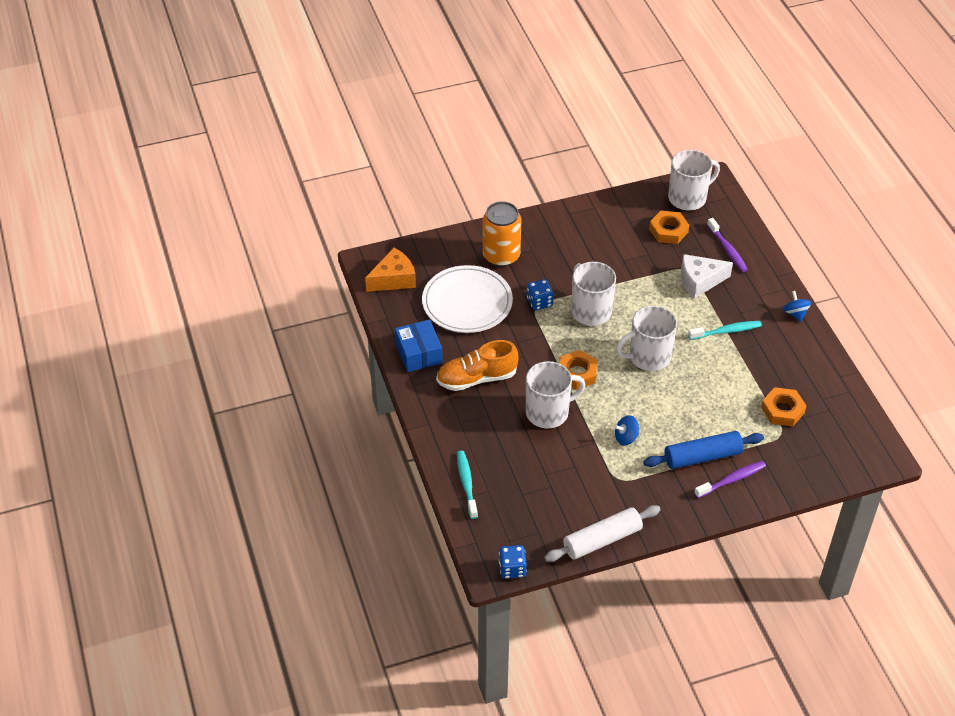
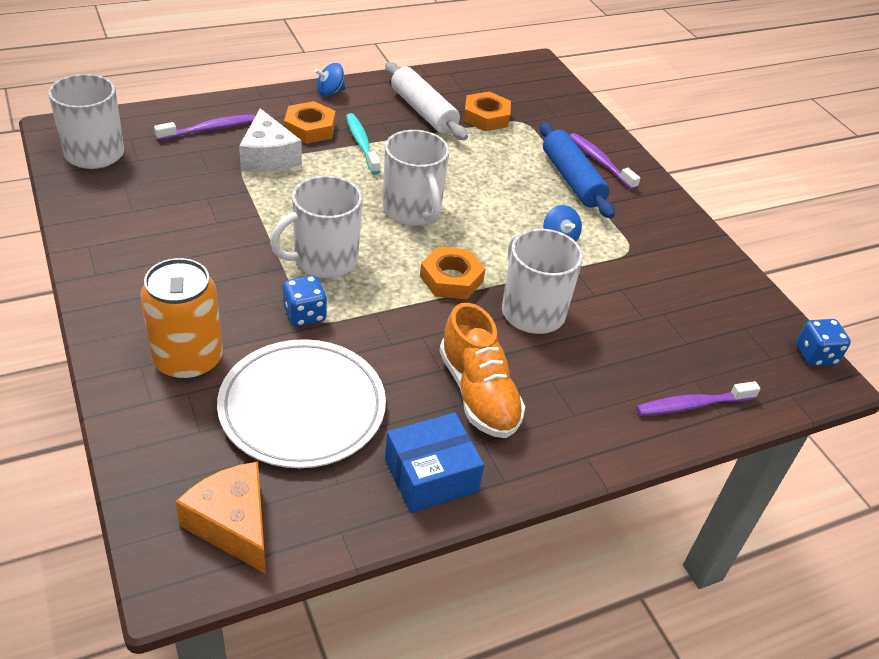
camera: 100 degrees left, 5 degrees down
(466, 483) = (692, 405): turquoise toothbrush -> purple toothbrush
(602, 540) = (730, 269): white rolling pin -> white rolling pin (423, 111)
(668, 230) = (161, 175): orange nut -> orange nut (310, 128)

